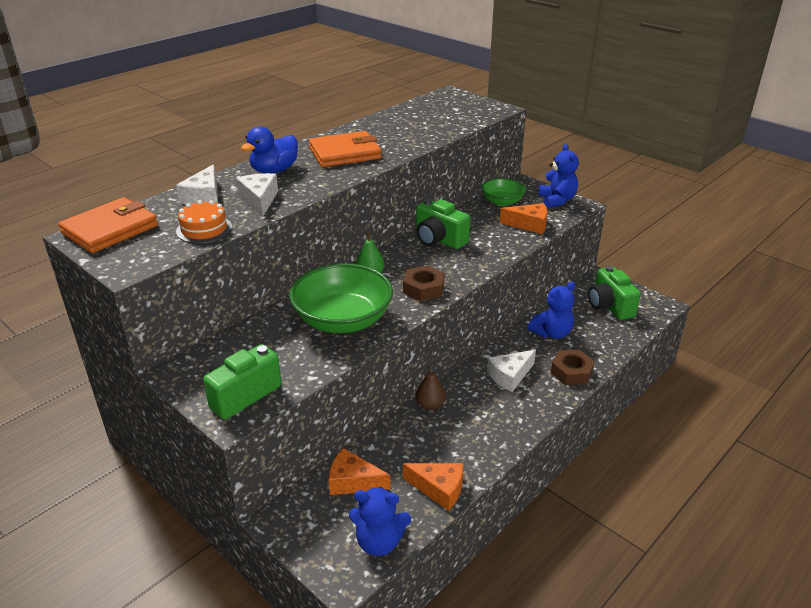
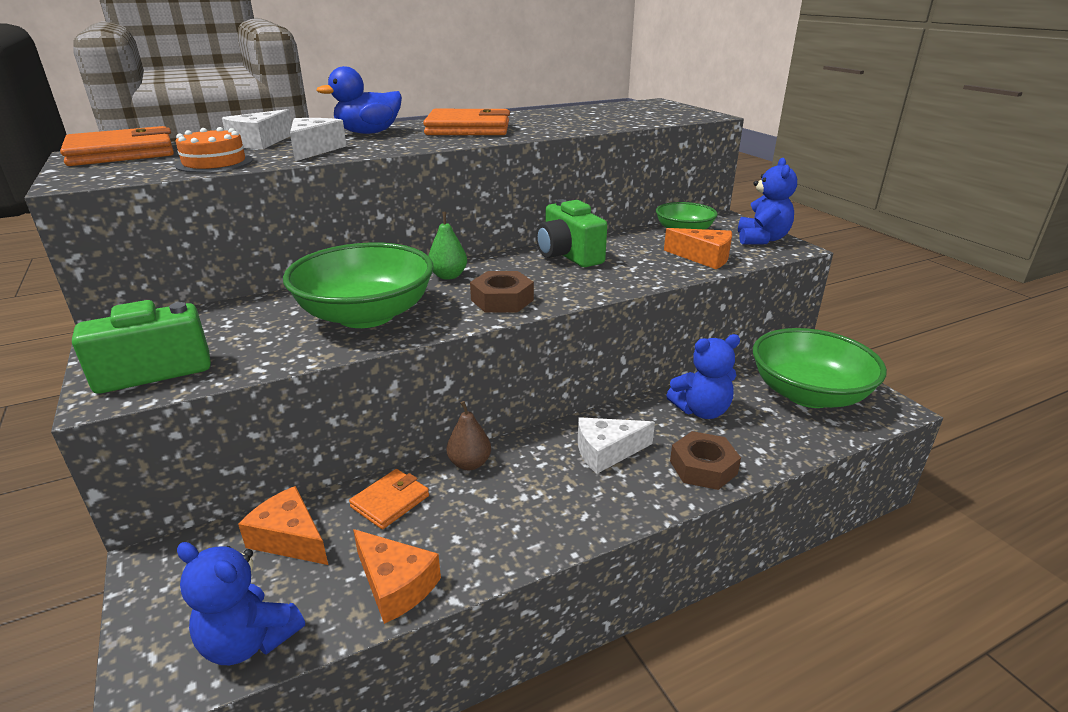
camera: 20 degrees right, 5 degrees down
(398, 442) = (390, 501): none -> orange wallet
(609, 306) = (808, 394): green camera -> green bowl

